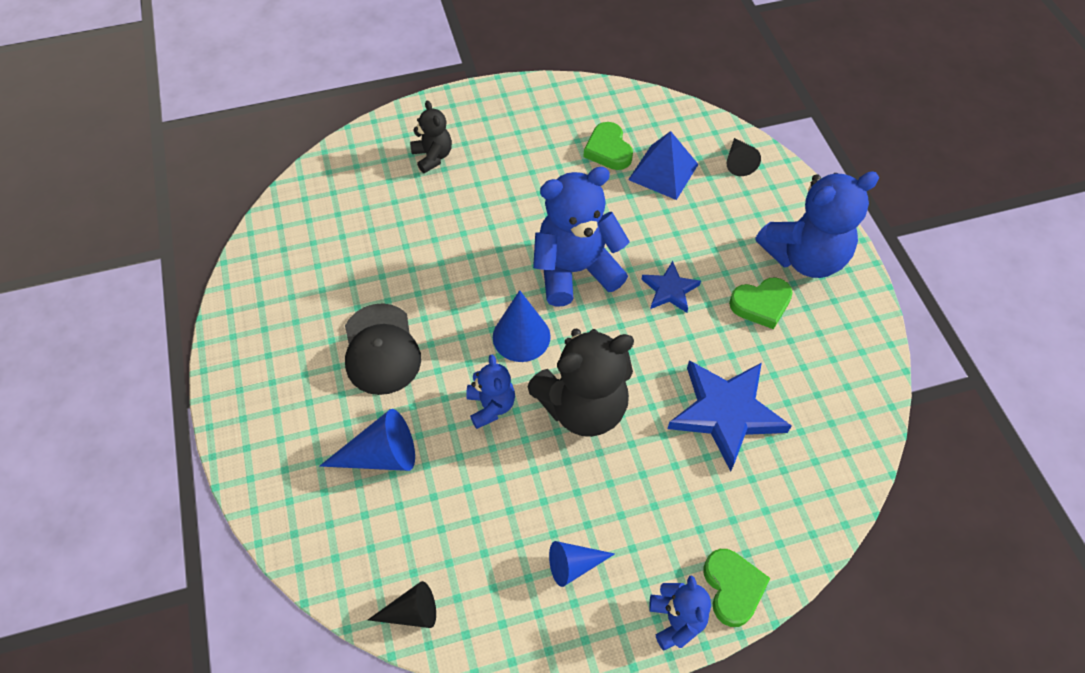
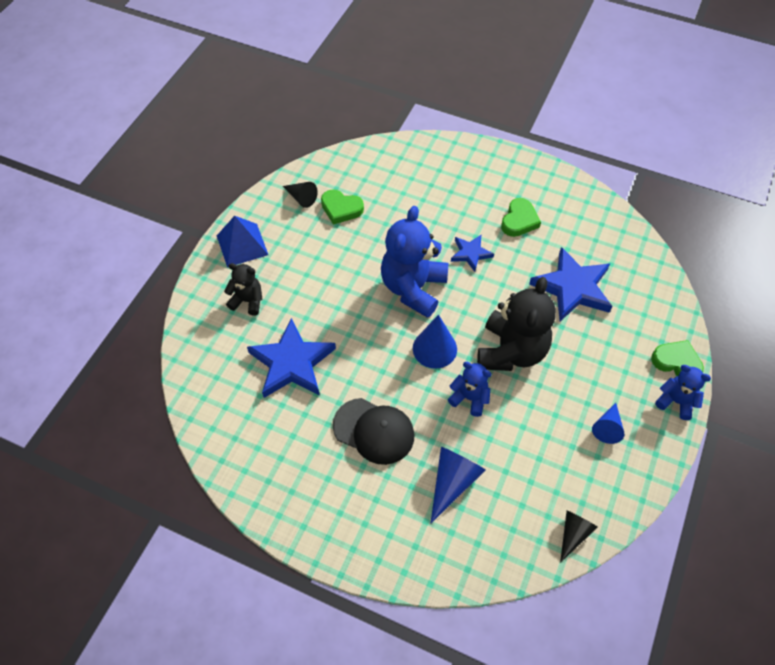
camera: 50 degrees left, 0 degrees up
(397, 235) = (292, 363): none -> blue star
(663, 172) = (385, 195): blue pyramid -> blue pyramid (242, 245)
(738, 162) = (414, 157): black cone -> black cone (301, 198)
(804, 257) = (507, 179): blue teddy bear -> none

